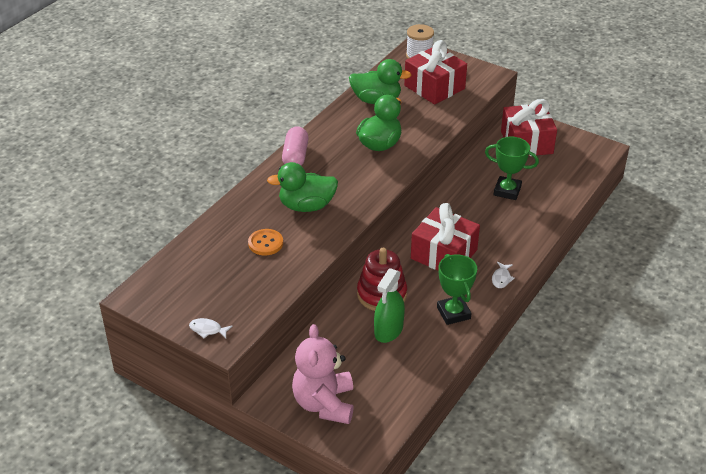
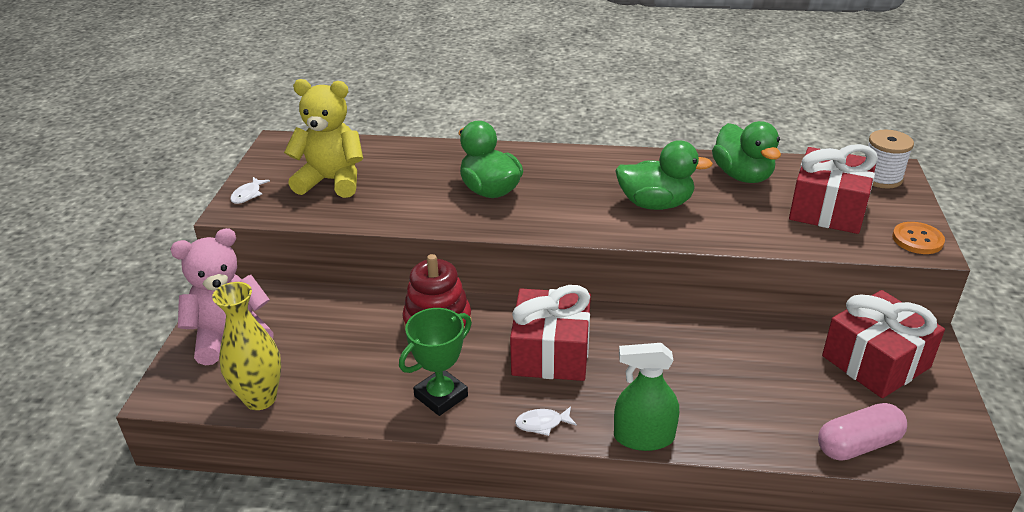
camera: 65 degrees right, 5 degrees down
(208, 330) = (248, 195): white fish -> white fish turned 150 degrees counterclockwise
(226, 279) = (332, 181): none -> yellow teddy bear
(265, 243) = (405, 185): orange button -> orange button (917, 240)
(295, 156) = (573, 157): pink capsule -> pink capsule (858, 444)
(388, 330) = (376, 348): green spray bottle -> green spray bottle (644, 437)
(403, 399) = (260, 398): none -> yellow vase
(507, 191) = (740, 374): green trophy -> none

